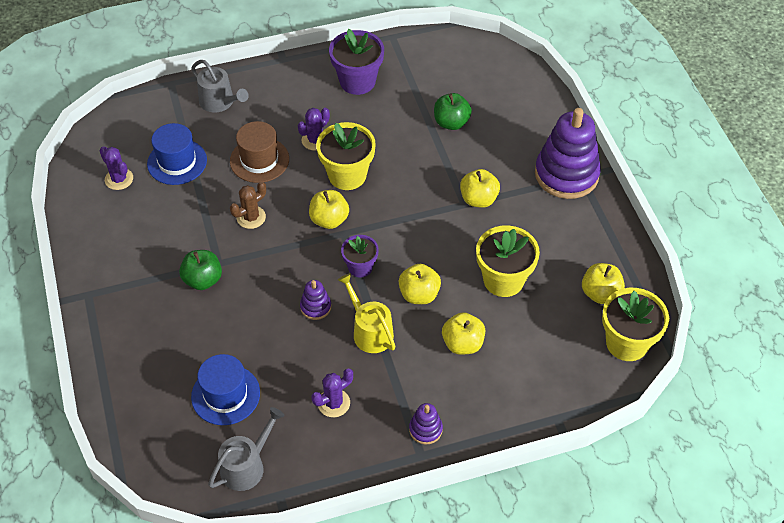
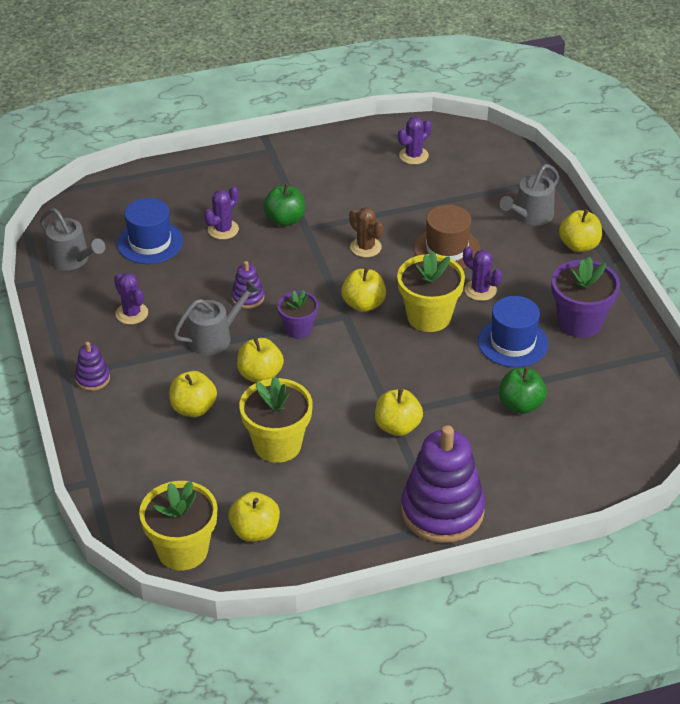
camera: 90 degrees right, 10 degrees down
(177, 162) = (439, 191): blue hat -> blue hat (513, 342)
(212, 331) = (223, 230): none -> purple cactus
(263, 74) = (579, 245): none -> yellow apple
(370, 331) = (214, 337): yellow watering can -> grey watering can

